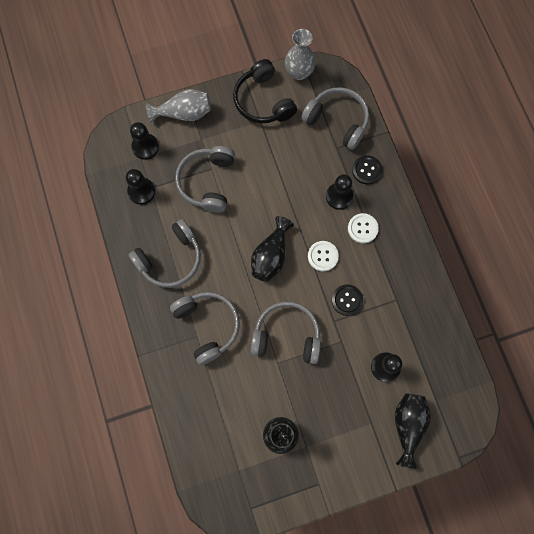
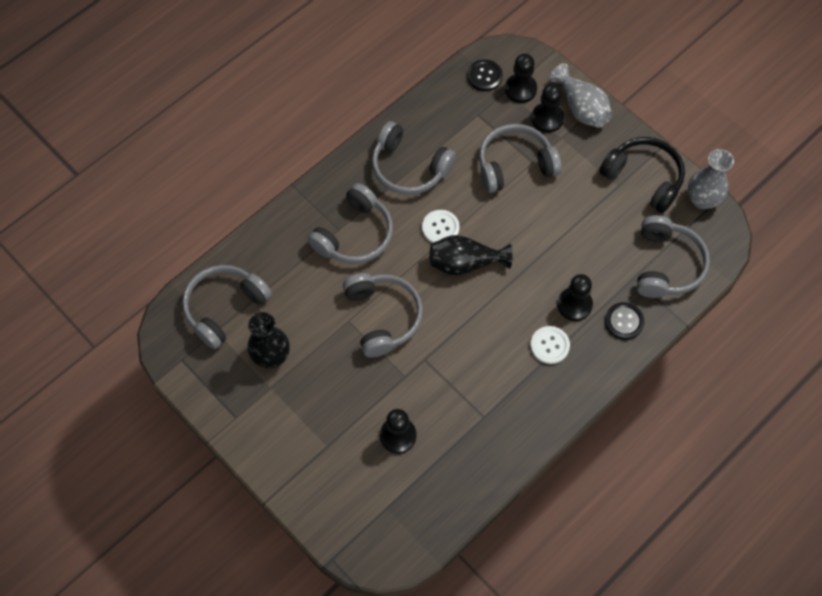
camera: 65 degrees right, 10 degrees down
(141, 191) = (468, 108): black pawn -> black pawn (547, 118)
(222, 455) = (224, 308): none -> grey headphones
(263, 101) = (644, 178): black headphones -> black headphones turned 90 degrees clockwise
(323, 256) = (493, 316): white button -> white button (440, 228)
(347, 300) = (455, 363): black button -> black button (484, 76)
(408, 425) = (342, 487): black vase -> none

